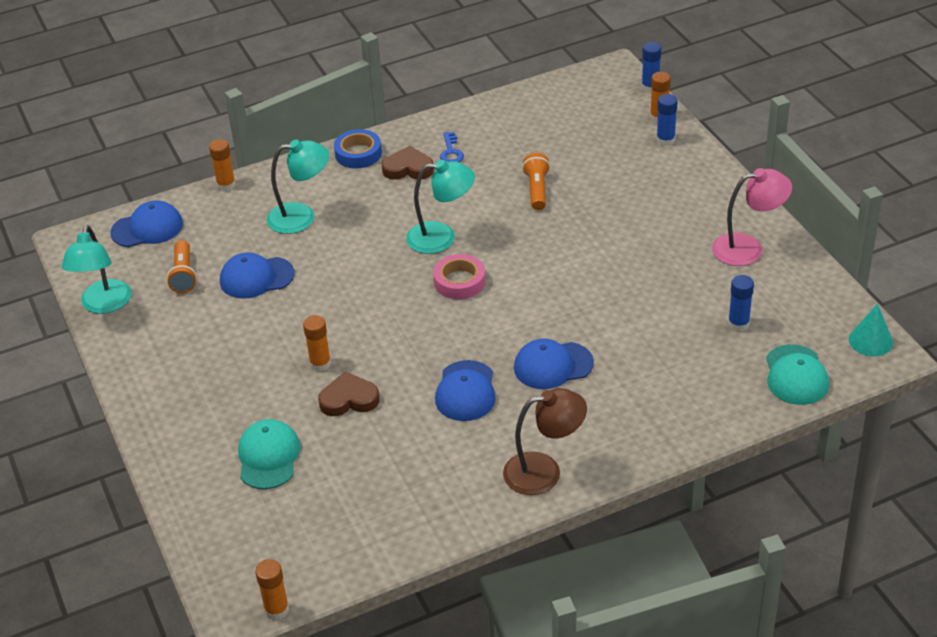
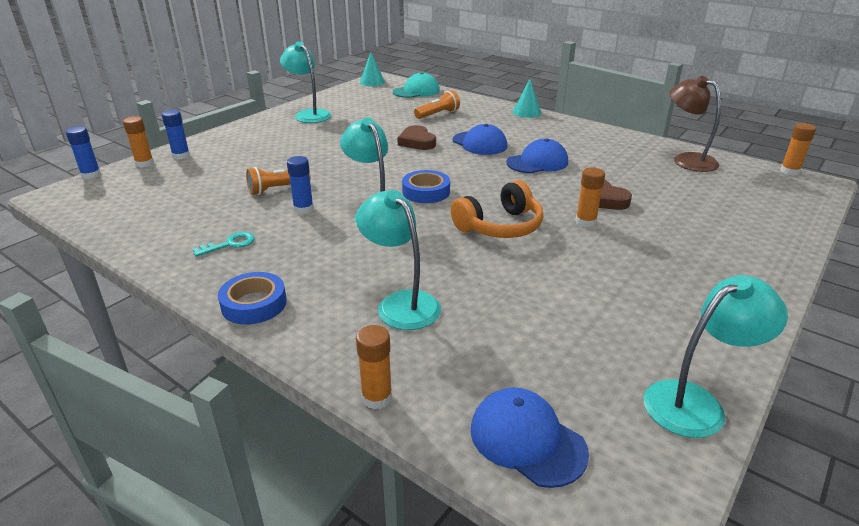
camera: 120 degrees left, 10 degrees down
(184, 275) = (574, 354): orange flashlight -> orange flashlight (438, 114)
(256, 278) = (523, 296): blue cap -> none
(268, 457) = (700, 212): turquoise cap -> none
(358, 305) = (500, 226): none -> orange headphones
(408, 168) = (271, 261): brown heart -> brown heart (417, 142)
(451, 152) = (230, 244): blue key -> turquoise key
(459, 281) = (426, 192): pink tape -> blue tape
(544, 471) = (568, 129): brown lamp -> brown lamp (687, 160)
(633, 459) = (526, 112): none -> turquoise cone
(738, 324) = (386, 107): blue glue stick -> blue glue stick (303, 209)
(748, 248) = (309, 114): pink lamp -> turquoise lamp

